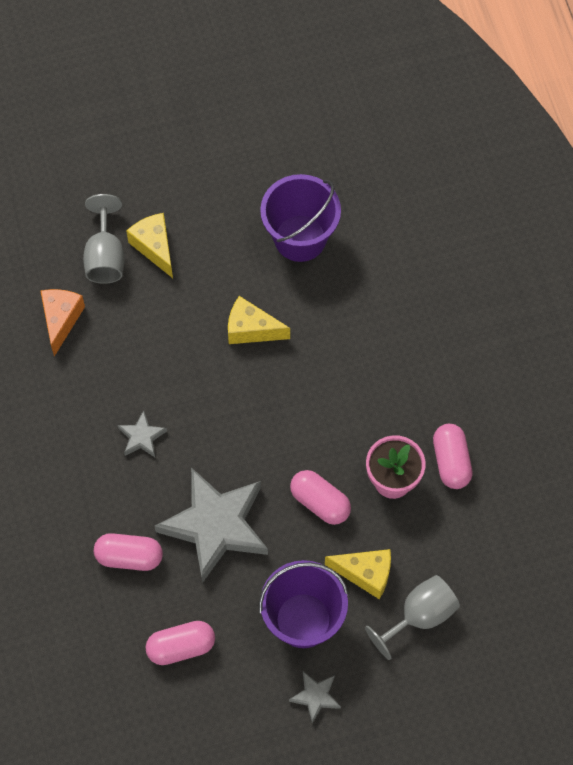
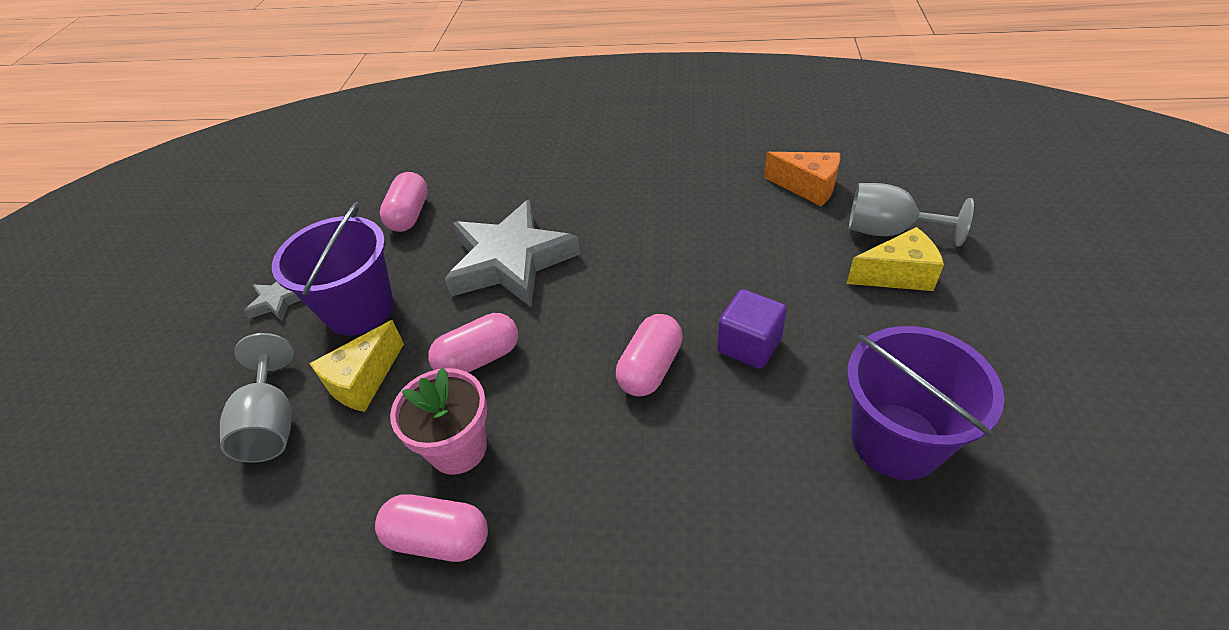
camera: 115 degrees right, 20 degrees down
(129, 557) = (520, 196): pink capsule -> pink capsule (650, 368)
(142, 437) = (643, 224): grey star -> none
(251, 329) = (749, 345): yellow cheese -> purple cube

